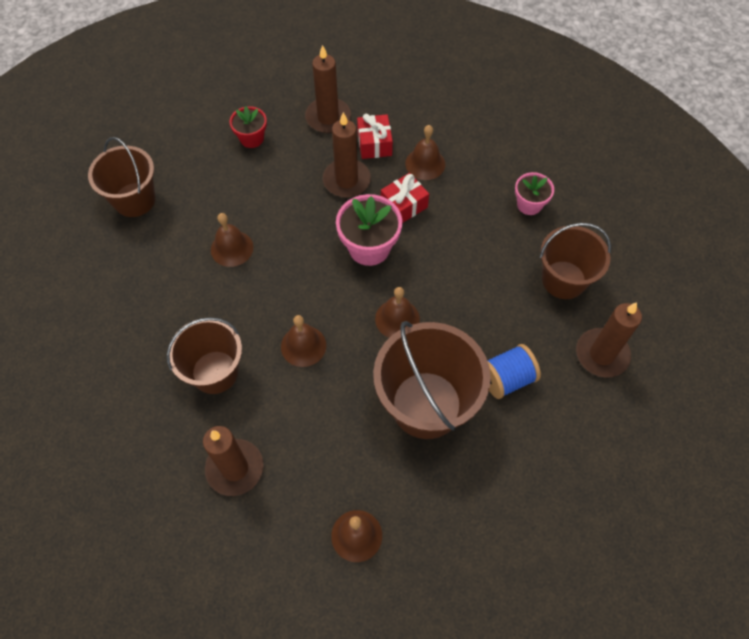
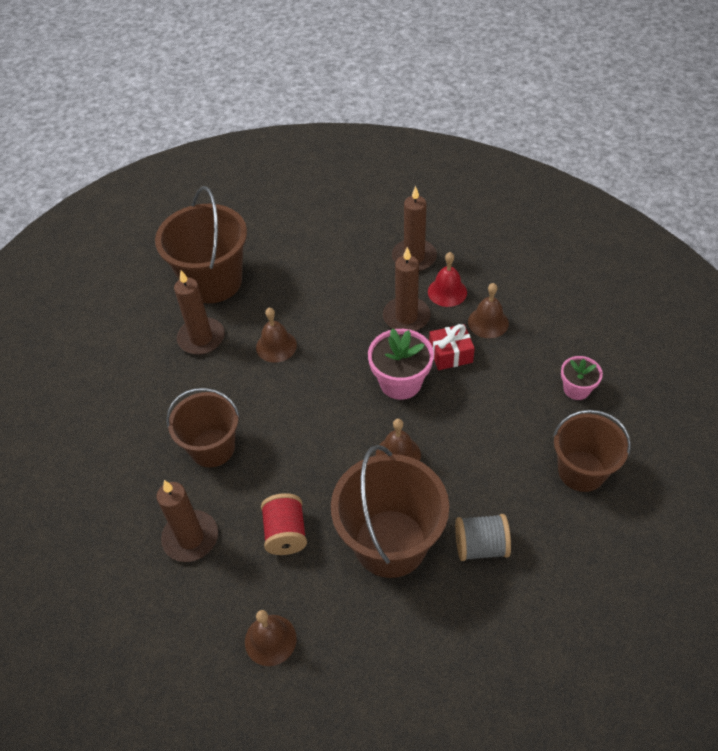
camera: 25 degrees right, 10 degrees down
(134, 200) = (213, 281): brown bucket -> brown bucket, size x1.50
(252, 138) = (337, 257): red flower pot -> none
(303, 346) = (300, 451): brown bell -> none
(325, 430) = (285, 533): none -> red spool
(374, 144) = (447, 292): red gift -> red bell
(506, 379) = (480, 546): blue spool -> grey spool
(602, 354) = (591, 556): brown candle -> brown candle (201, 338)

